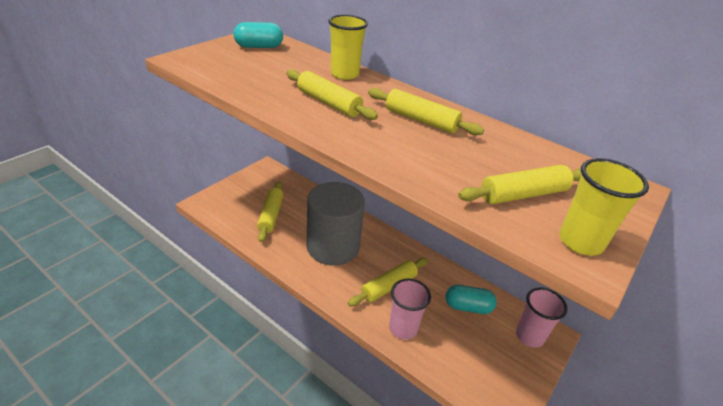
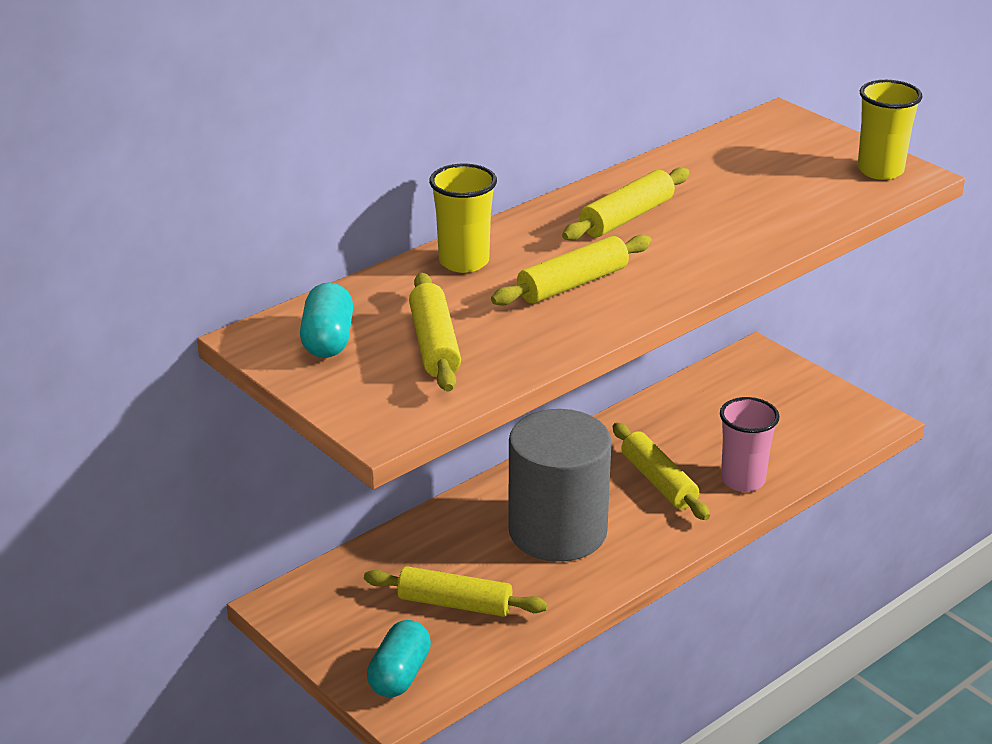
camera: 75 degrees left, 5 degrees down
(468, 307) = (705, 413): turquoise capsule -> turquoise capsule (399, 675)
(523, 194) = (801, 182): yellow rolling pin -> yellow rolling pin (434, 344)
(529, 336) = (760, 373): pink cup -> none

